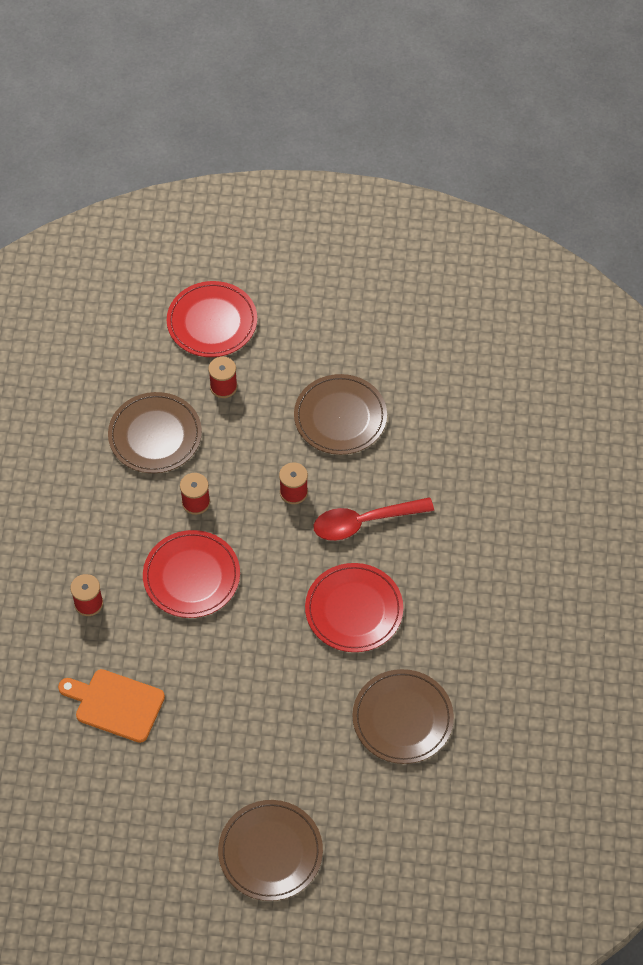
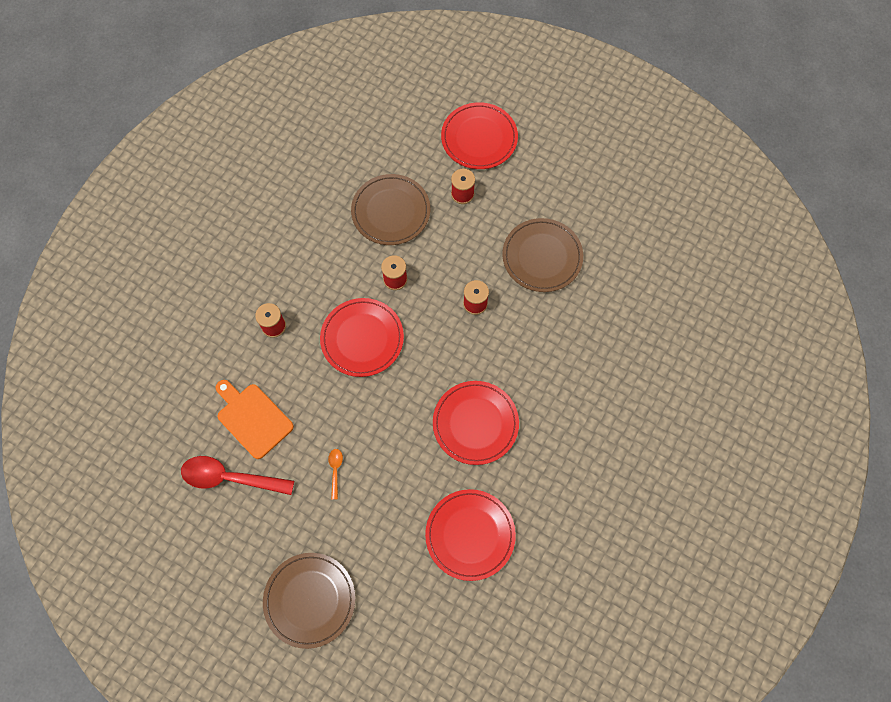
camera: 25 degrees right, 10 degrees up
(231, 717) = (335, 470): none -> orange spoon
(364, 522) = (519, 353): red spoon -> red spoon (230, 478)
(402, 718) = (470, 535): brown plate -> red plate

